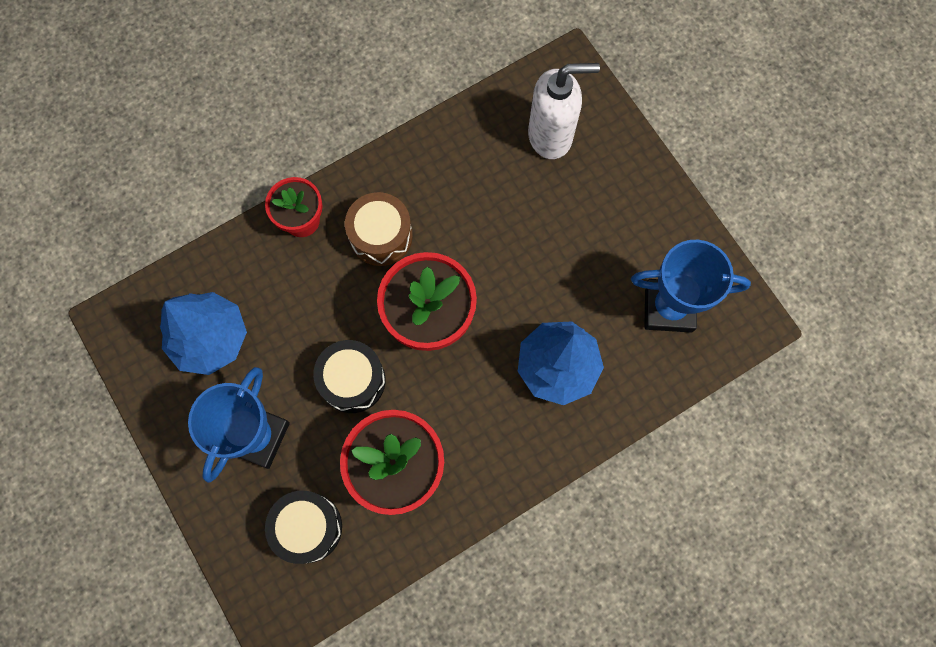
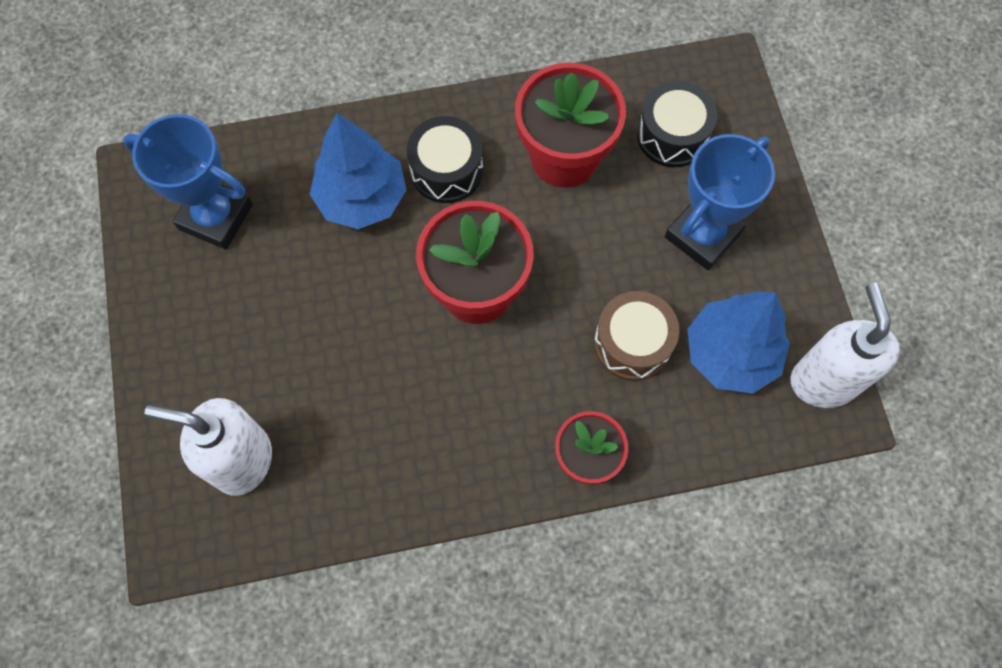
camera: 160 degrees left, 5 degrees down
(132, 342) = (823, 380): none -> white soap dispenser
(352, 380) = (584, 257): black drum -> black drum (446, 170)
(381, 236) = (497, 406): brown drum -> brown drum (632, 343)

